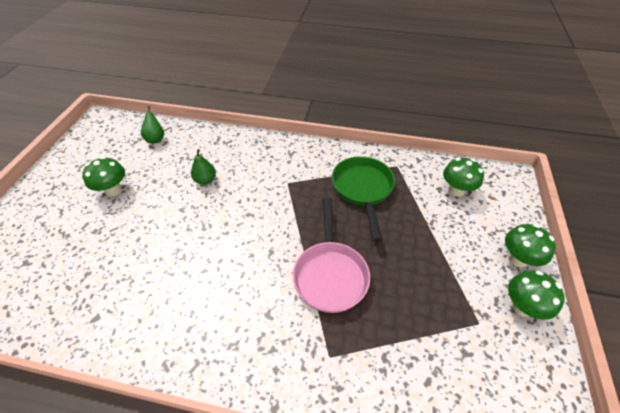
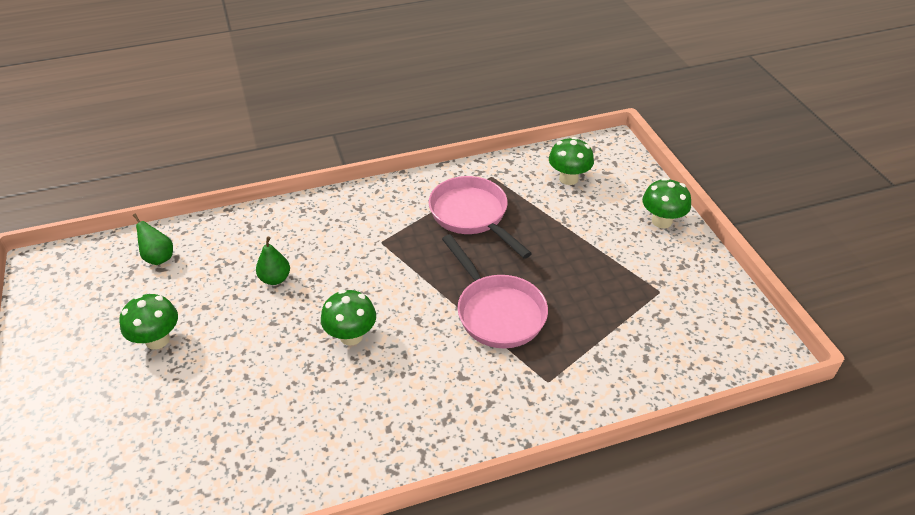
camera: 30 degrees left, 5 degrees down
(362, 190) = (472, 216): green pan -> pink pan
(522, 307) = (687, 261): green mushroom -> green mushroom (351, 336)

